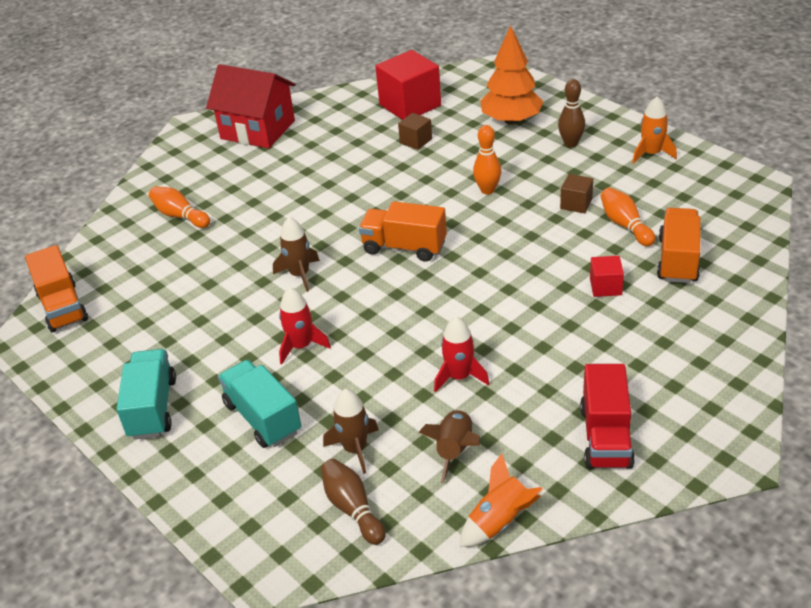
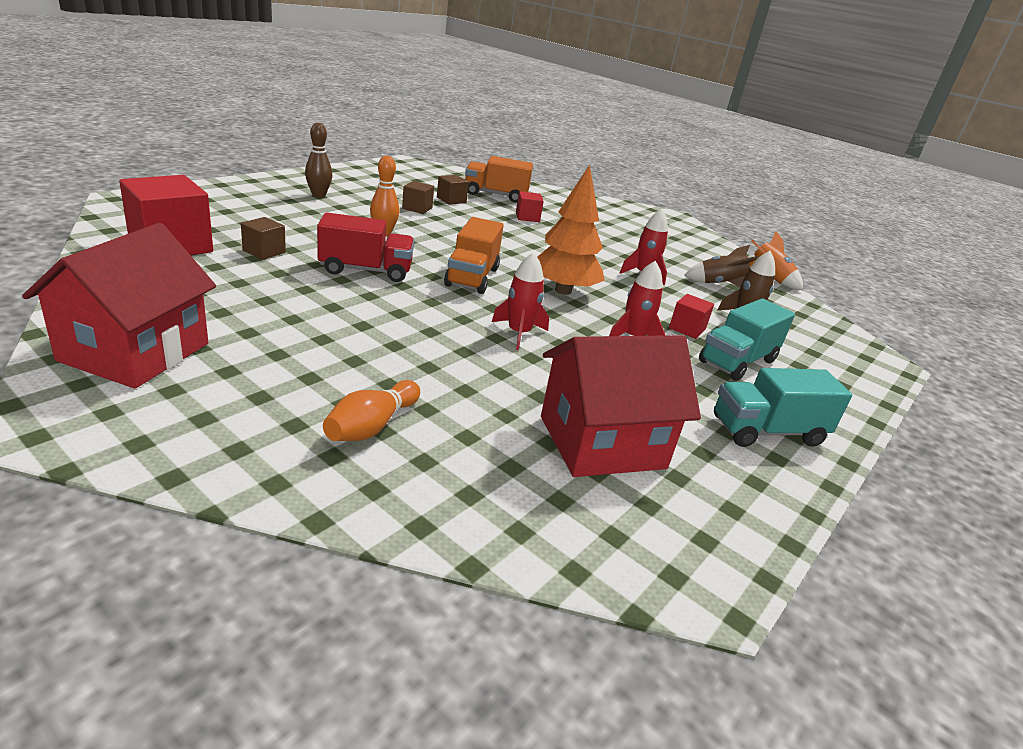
camera: 105 degrees left, 10 degrees down
(62, 307) = (616, 546): orange truck -> none
(152, 310) = (601, 442): none -> red house
(299, 275) = (519, 333): brown rocket -> red rocket
(326, 391) = (687, 329): none -> red cube
(353, 509) = (801, 325): brown bowling pin -> none
(511, 120) = (256, 208): orange tree -> orange tree (563, 290)
(605, 437) = (677, 241): red truck -> red truck (365, 270)
(625, 225) = (451, 200): orange bowling pin -> brown cube
(651, 154) = (353, 177): orange rocket -> none

